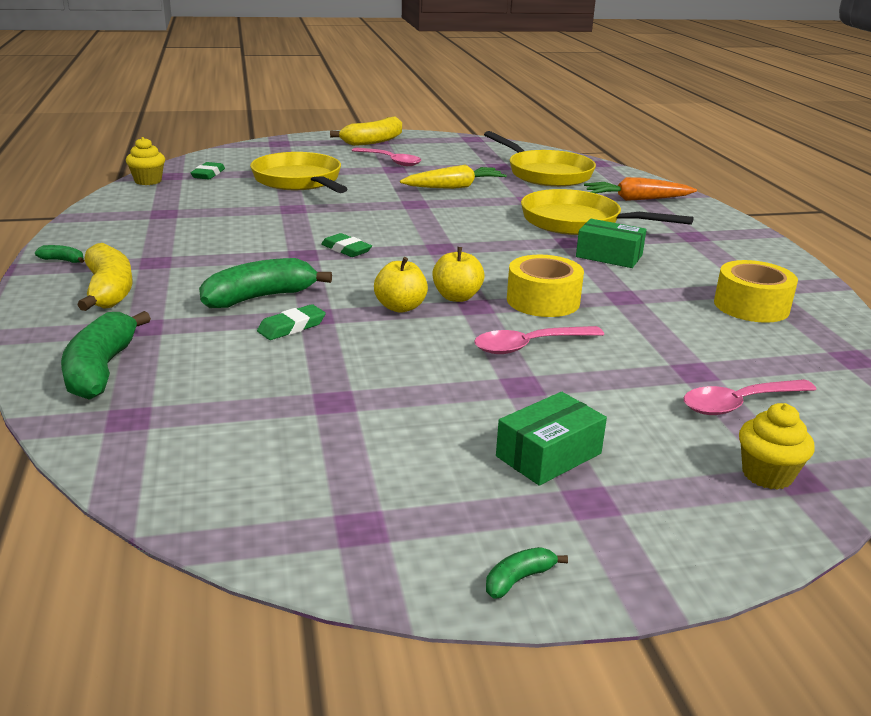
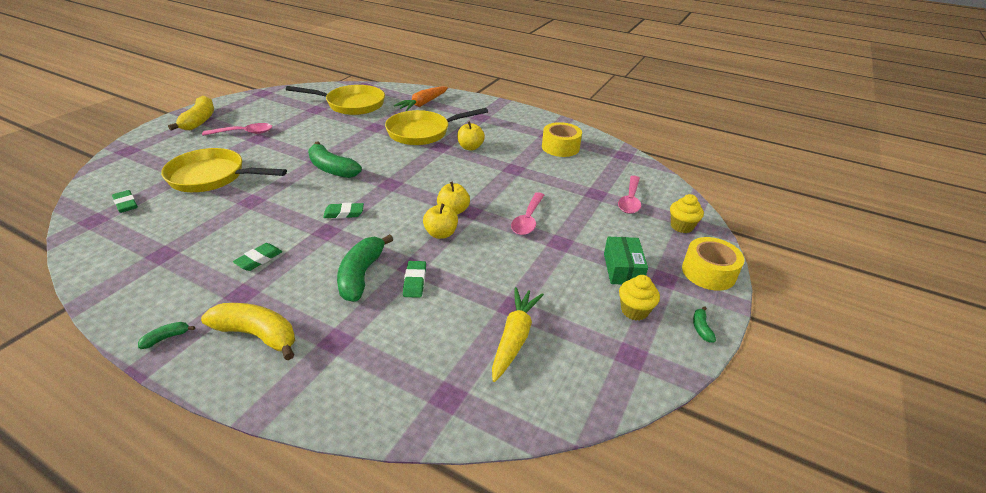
camera: 50 degrees left, 10 degrees up
(101, 369) = (372, 385): green banana -> green banana (332, 169)
(148, 181) = (84, 234): yellow cupcake -> yellow cupcake (634, 310)
(213, 247) = (259, 259): none -> green eraser
(454, 187) = (320, 136): yellow carrot -> yellow carrot (514, 338)
(543, 301) = (490, 190): yellow tape -> yellow tape (708, 272)
(609, 256) = (470, 147): green box -> yellow apple

